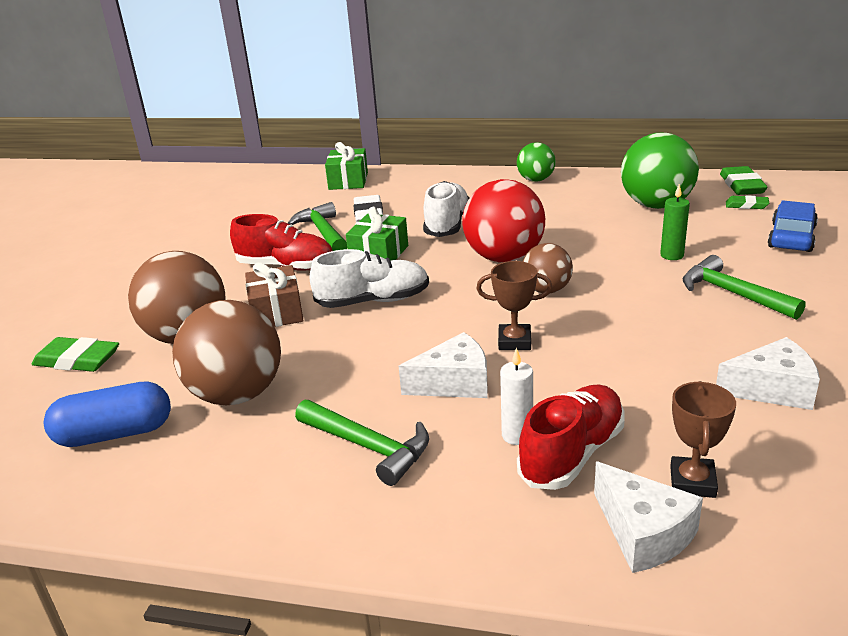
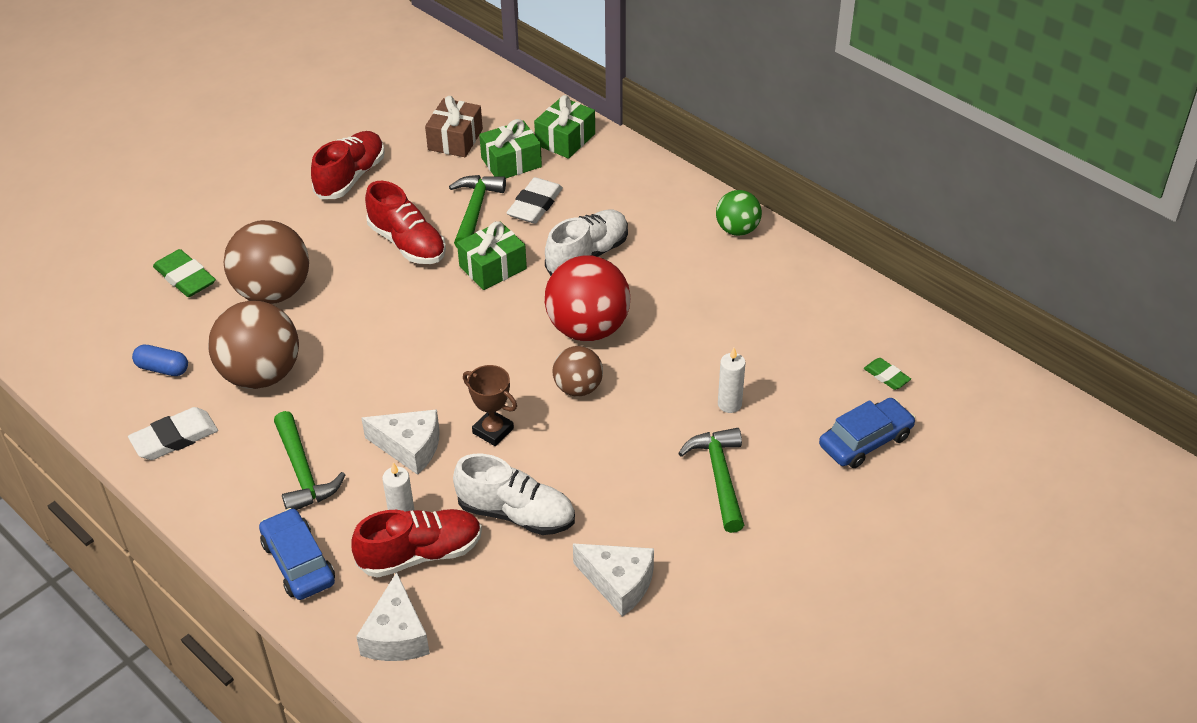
camera: 30 degrees right, 15 degrees up
(115, 433) = (163, 368): blue capsule -> blue capsule, size x0.61
(186, 483) = (174, 438): none -> white eraser
(188, 249) = (351, 177): none -> red shoe
(276, 312) = (355, 299): brown gift -> brown gift (455, 139)
(320, 202) = (511, 162): none -> green gift
(373, 301) = (435, 326): white shoe -> white shoe (516, 514)
(455, 523) = (298, 562): none -> blue car
(656, 205) = (802, 329): green ball -> none
(672, 255) = (729, 404): green candle -> white candle
(692, 482) = (469, 620): brown trophy -> none
(742, 185) = (923, 345): green eraser -> none

